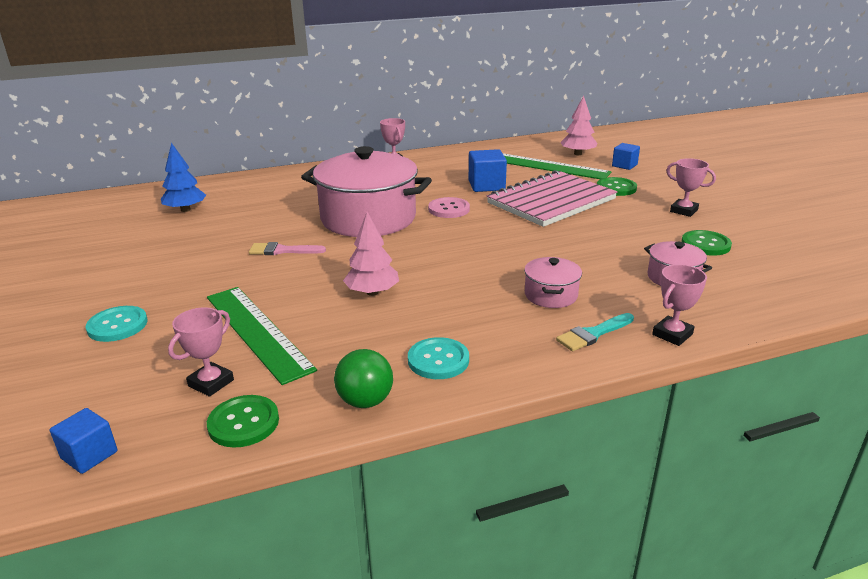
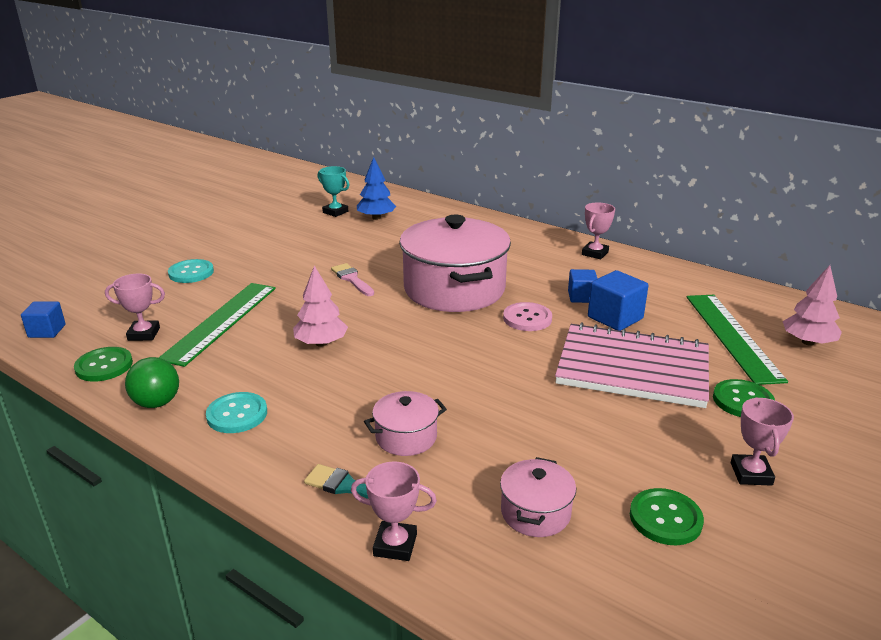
camera: 55 degrees right, 0 degrees up
(134, 222) = (335, 212): none -> turquoise trophy
(624, 165) = (830, 386): blue cube -> blue cube (581, 297)

